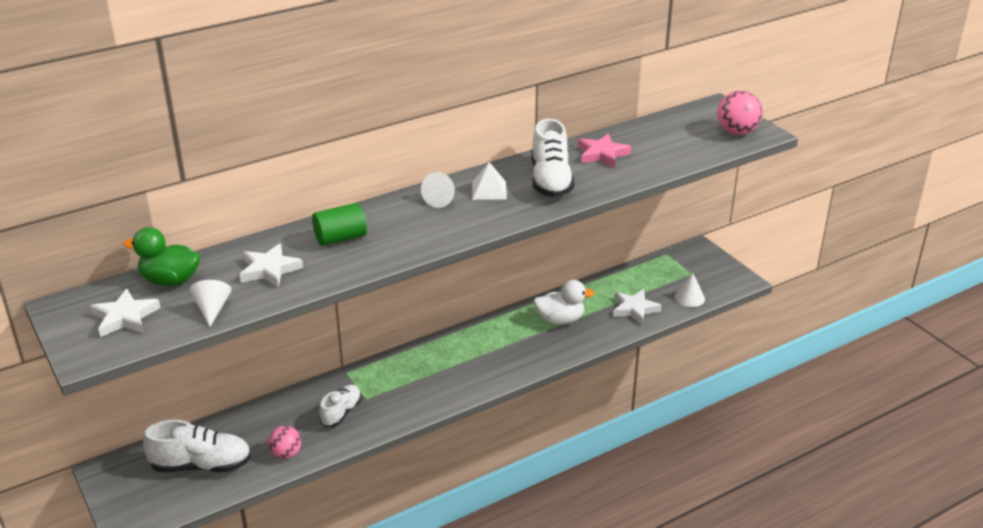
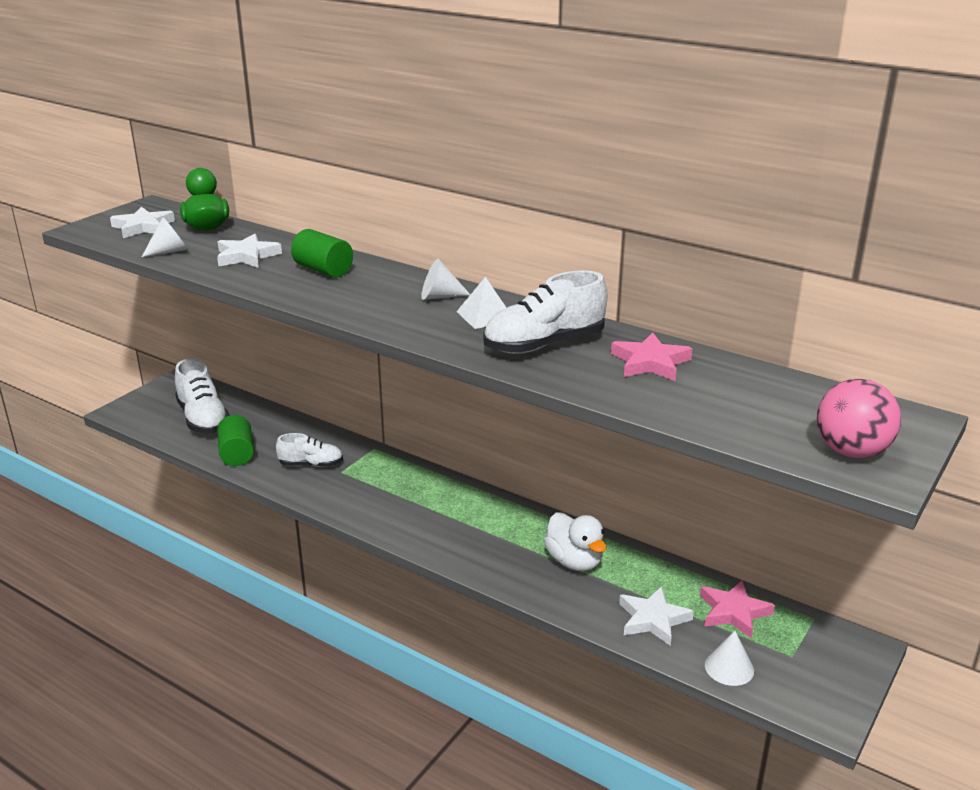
camera: 65 degrees right, 5 degrees down
(286, 454) = (237, 454): pink ball -> green cylinder
(645, 278) = (734, 612): none -> pink star

